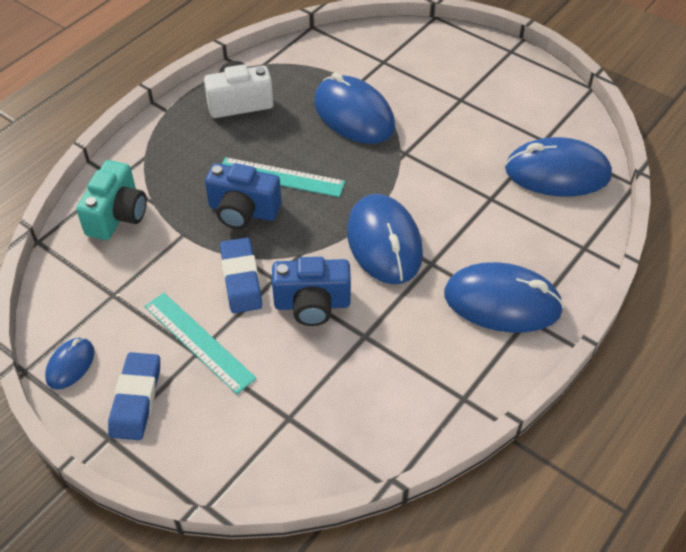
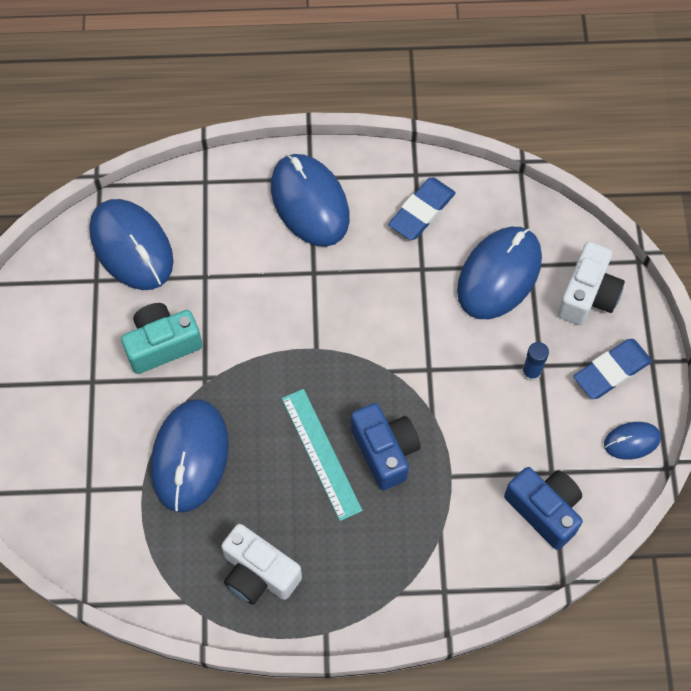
camera: 130 degrees left, 15 degrees up
(117, 215) = (480, 548): turquoise camera -> turquoise camera (162, 344)
(198, 342) = (531, 372): turquoise ruler -> blue glue stick
(216, 439) = (587, 295): none -> white camera
(241, 279) = (451, 392): blue eraser -> blue eraser (421, 211)
(312, 304) = (427, 324): blue camera -> blue camera (544, 510)
(384, 243) = (323, 319): blue mouse -> blue mouse (499, 275)

